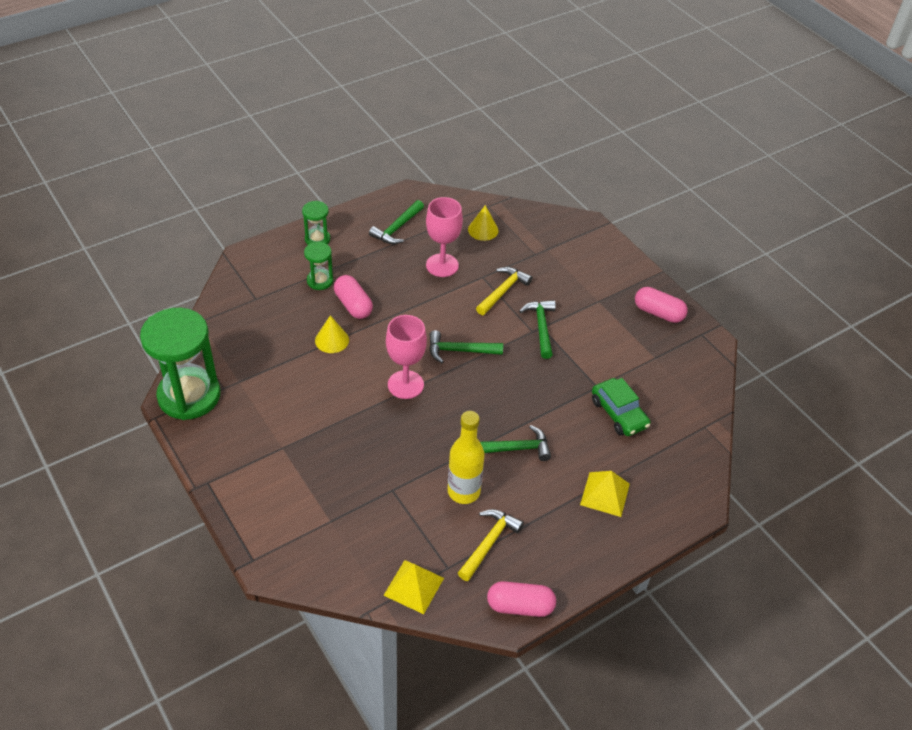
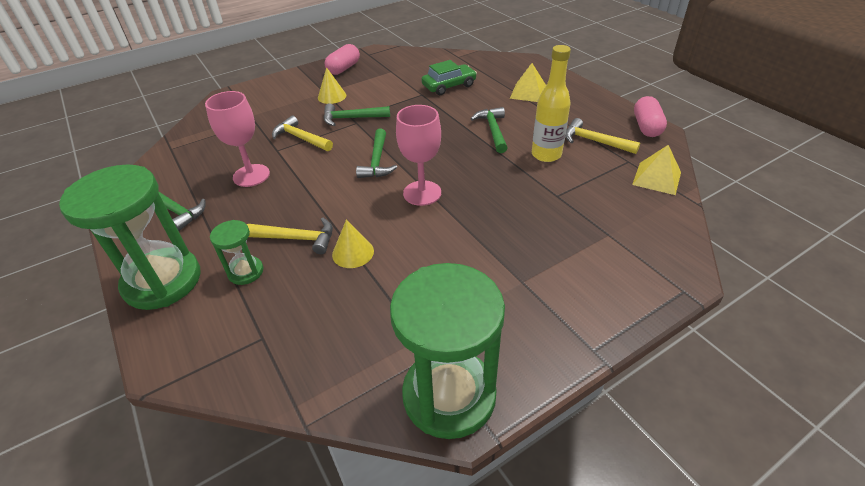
camera: 85 degrees left, 5 degrees down
(317, 239) = (162, 281): green hourglass -> green hourglass, size x2.11
(353, 305) = (297, 238): pink capsule -> yellow hammer
(483, 230) = (207, 151): yellow cone -> yellow cone (332, 96)

